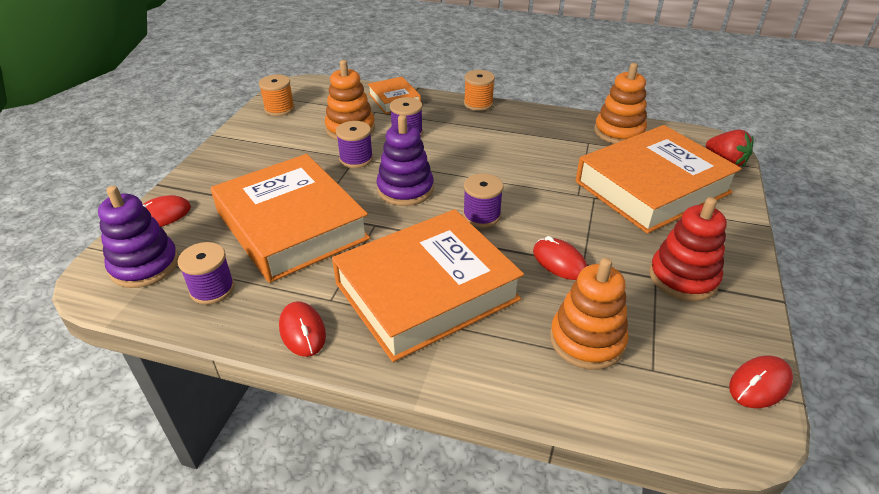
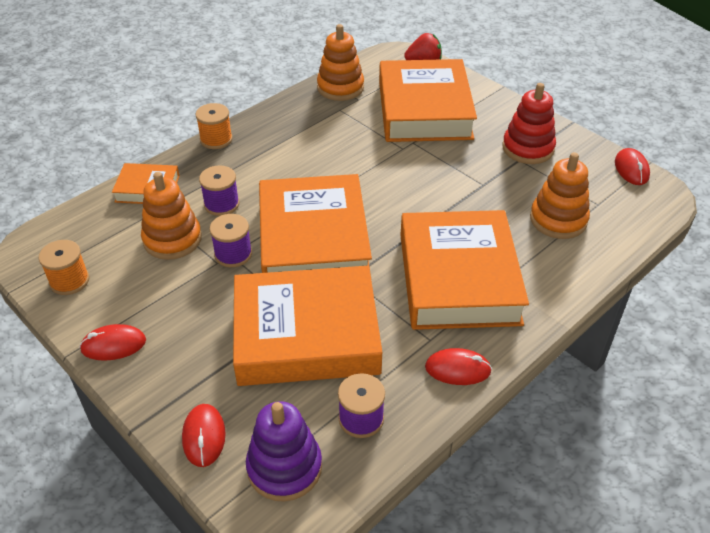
camera: 60 degrees left, 5 degrees up
(405, 189) = (313, 240): purple stacking toy -> orange book
(481, 215) = (388, 210): purple spool -> none
(559, 262) = (473, 195): red mouse -> red mouse (113, 345)

